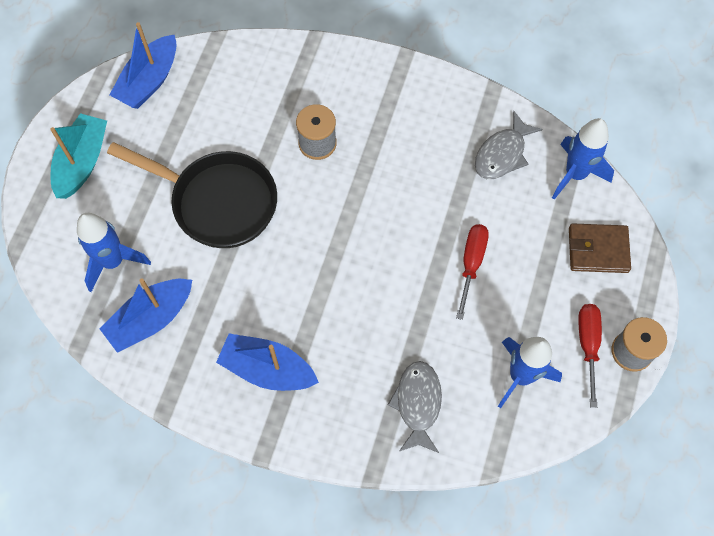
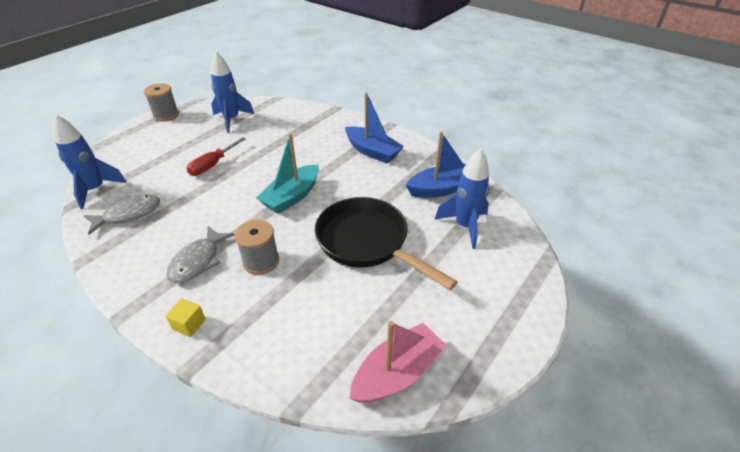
camera: 160 degrees left, 25 degrees down
(82, 162) = (484, 307): turquoise boat -> turquoise boat (292, 196)
(149, 81) = (397, 373): blue boat -> pink boat
(341, 65) = (189, 324): none -> yellow cube
(418, 404) = (295, 122): grey fish -> grey fish (198, 261)
(588, 346) = (185, 121): red screwdriver -> none
(598, 250) = (132, 153): brown wallet -> none

